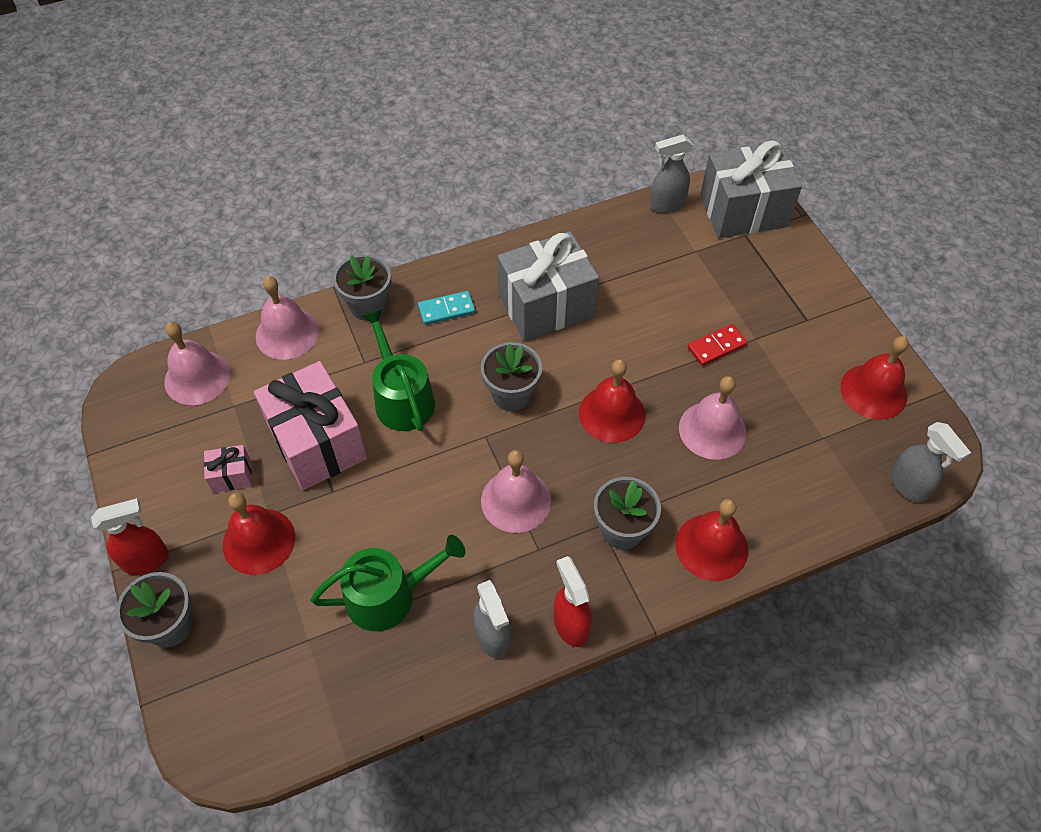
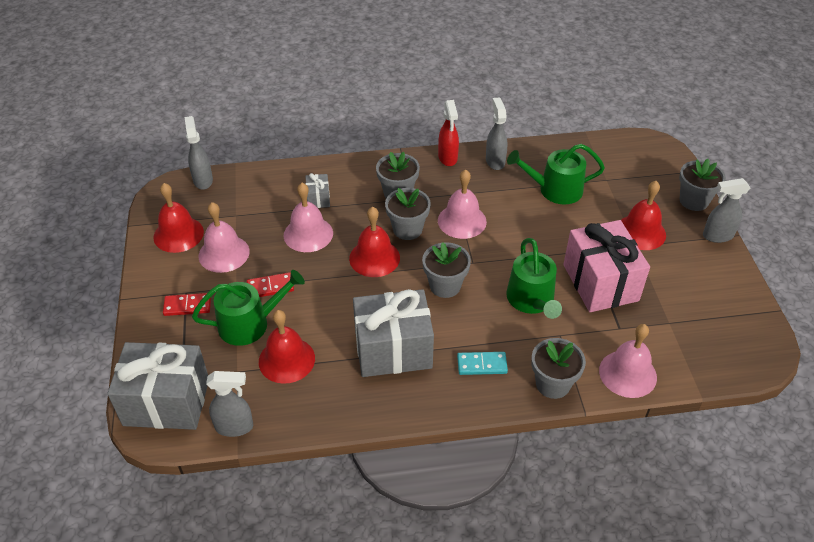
camera: 165 degrees left, 10 degrees down
(147, 560) = (717, 236): red spray bottle -> grey spray bottle
(197, 377) = (704, 351): pink bell -> pink bell (224, 253)
(232, 476) = (664, 273): pink gift -> none
(586, 468) = (407, 229): none -> grey flower pot
(711, 547) = (346, 175): red bell -> red bell (286, 360)
(713, 300) = (249, 323): none -> green watering can
(730, 492) = (318, 198): none -> grey gift
(793, 304) = (187, 306): none -> red domino

